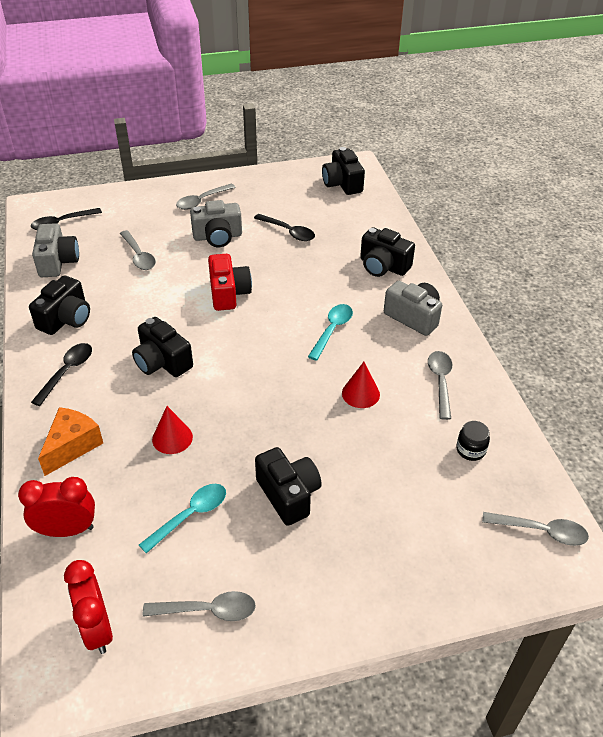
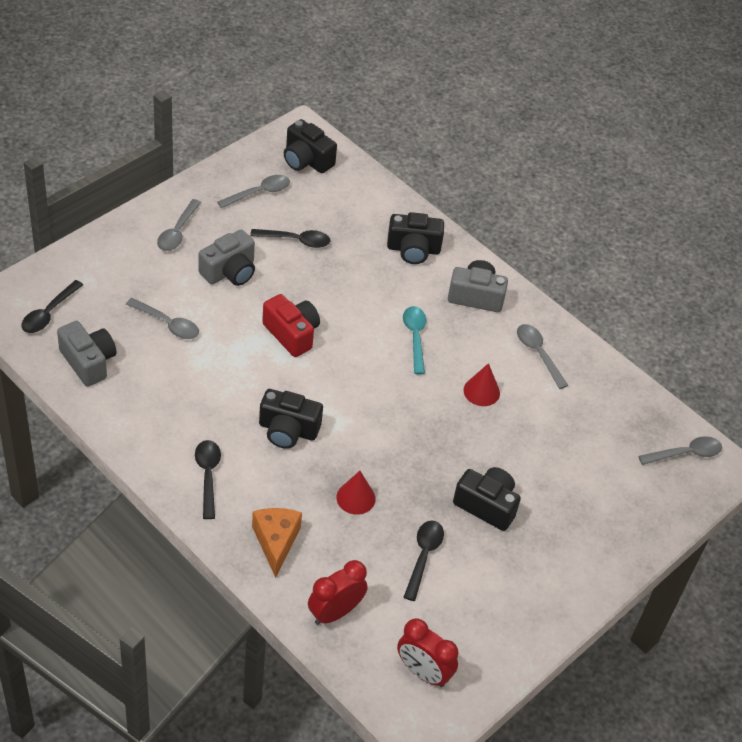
camera: 35 degrees left, 5 degrees up
(66, 319) = (156, 422): black camera -> none
(190, 515) = (423, 556): turquoise spoon -> black spoon
(208, 610) = (493, 620): grey spoon -> grey spoon (259, 192)
(470, 450) = (598, 407): black jar -> none

